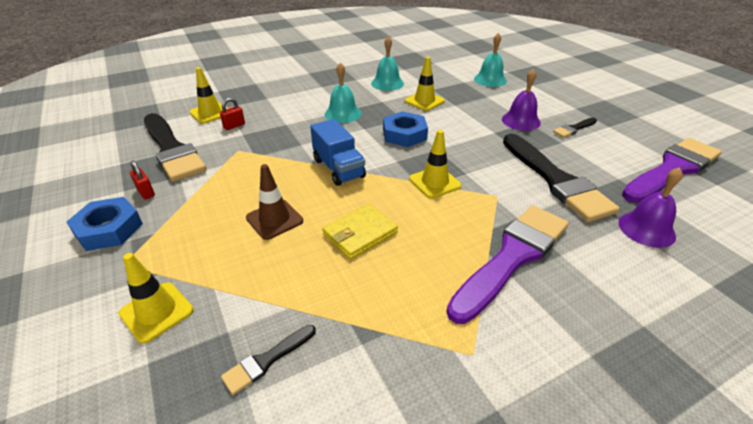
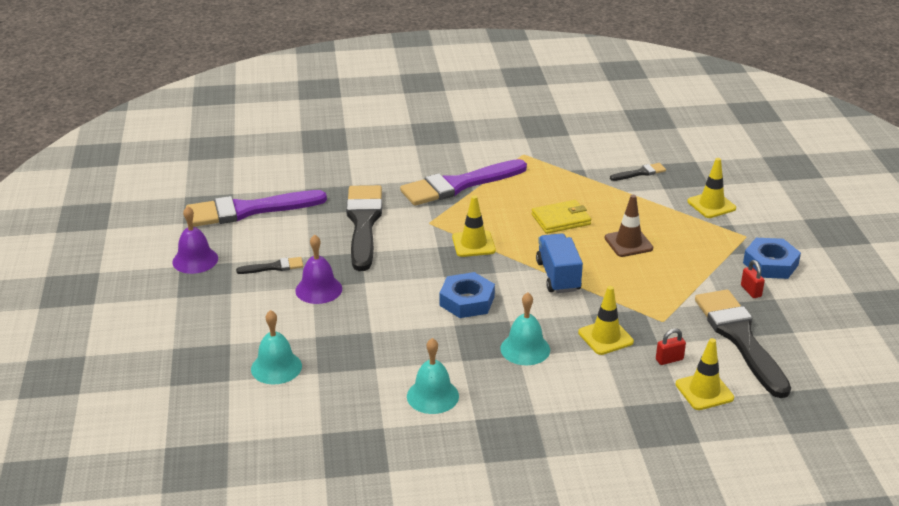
camera: 160 degrees left, 5 degrees down
(424, 101) = (405, 346): yellow traffic cone -> yellow traffic cone (605, 337)
(646, 229) = (342, 180): purple bell -> purple bell (195, 260)

